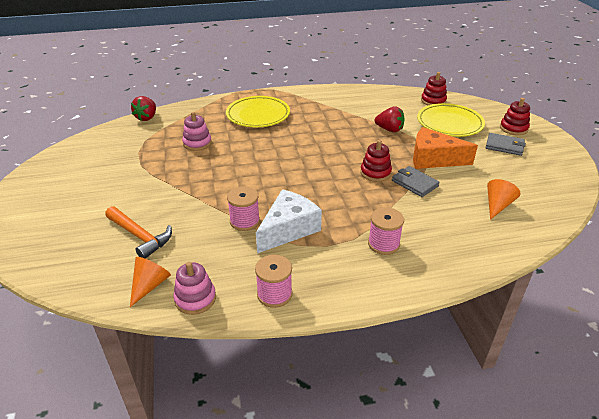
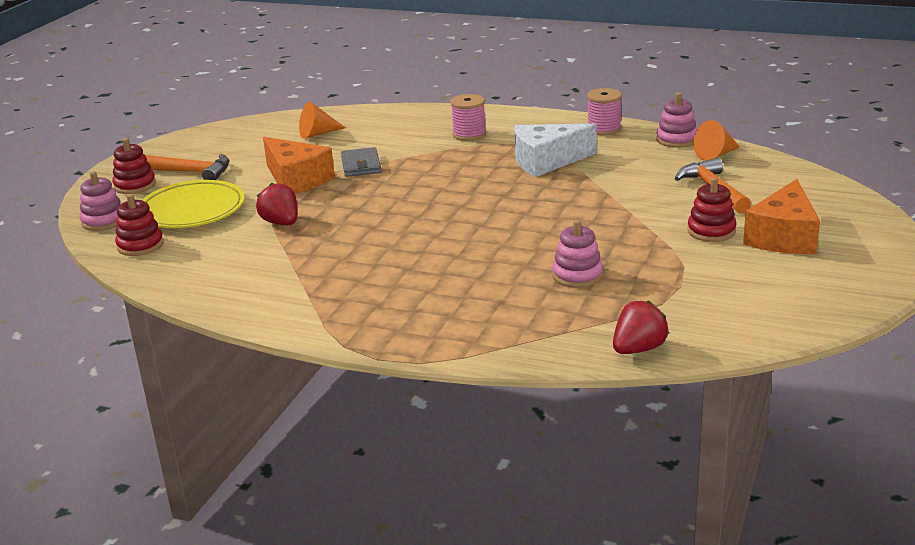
camera: 145 degrees left, 10 degrees down
(80, 203) = (783, 237): none -> orange cheese
(244, 221) = (586, 177): pink spool -> none
(258, 115) = (435, 297): yellow plate -> none
(375, 173) = (385, 183): red stacking toy -> red stacking toy (711, 231)
(478, 106) = (103, 221): none -> pink stacking toy
(504, 146) = (192, 172): grey wallet -> orange hammer

